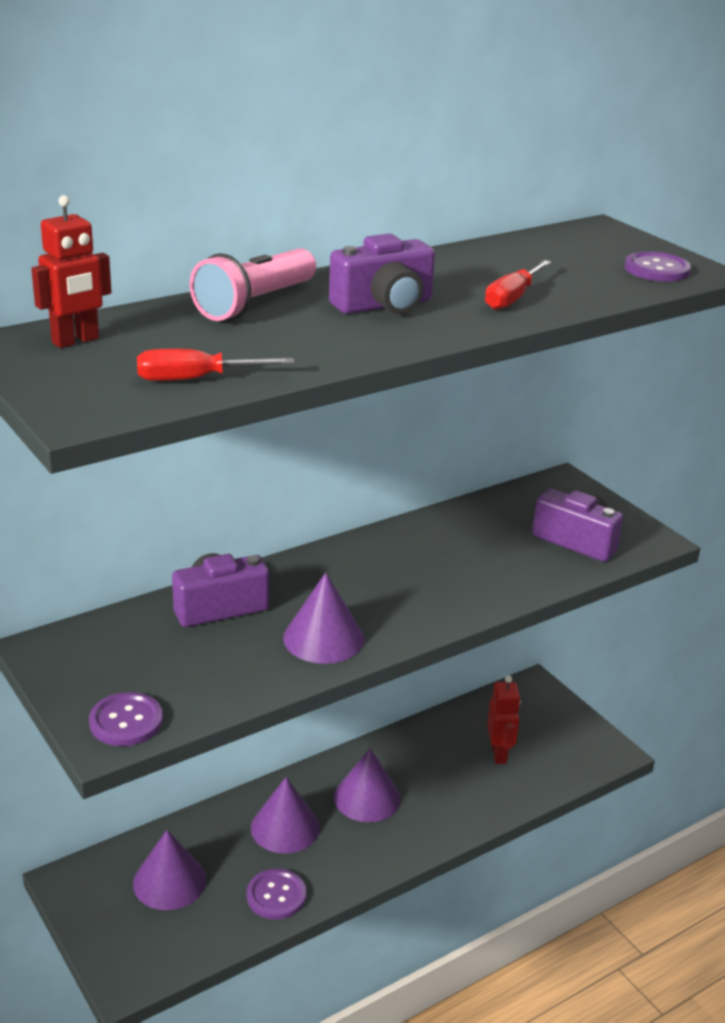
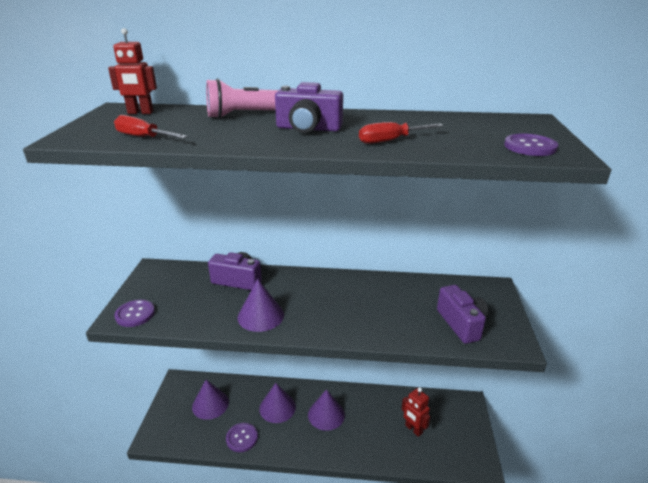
camera: 40 degrees right, 0 degrees up
(499, 753) = (413, 429): red robot -> red robot turned 105 degrees clockwise

